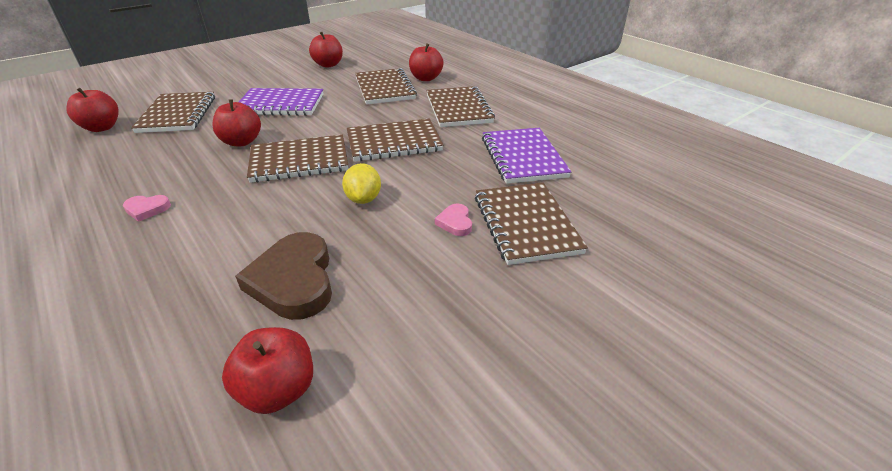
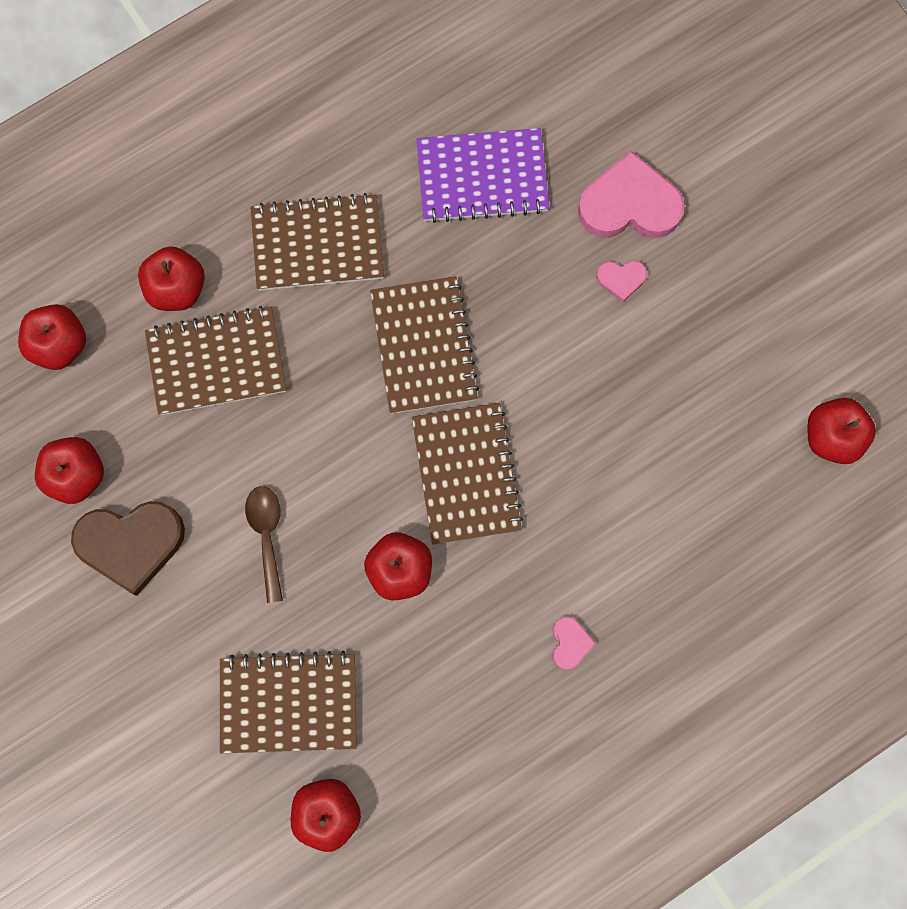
camera: 85 degrees left, 40 degrees up
(280, 104) = (267, 536): purple notebook -> brown spoon
(294, 280) = (706, 444): brown heart -> brown heart (131, 544)
(364, 199) = (566, 382): yellow lemon -> none
(394, 59) = (60, 344): none -> red apple
(526, 224) = (629, 204): brown notebook -> pink heart

